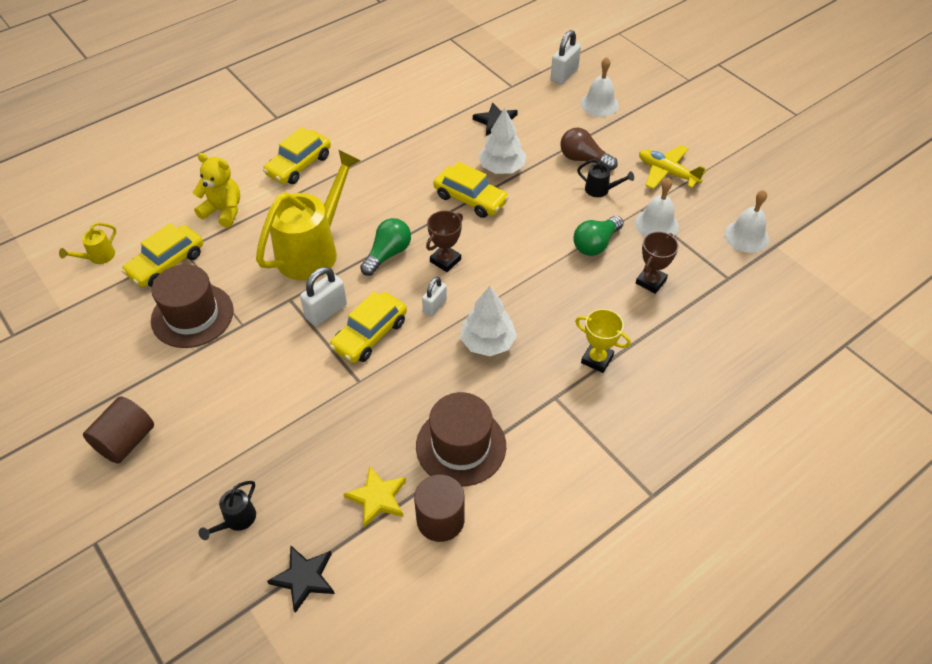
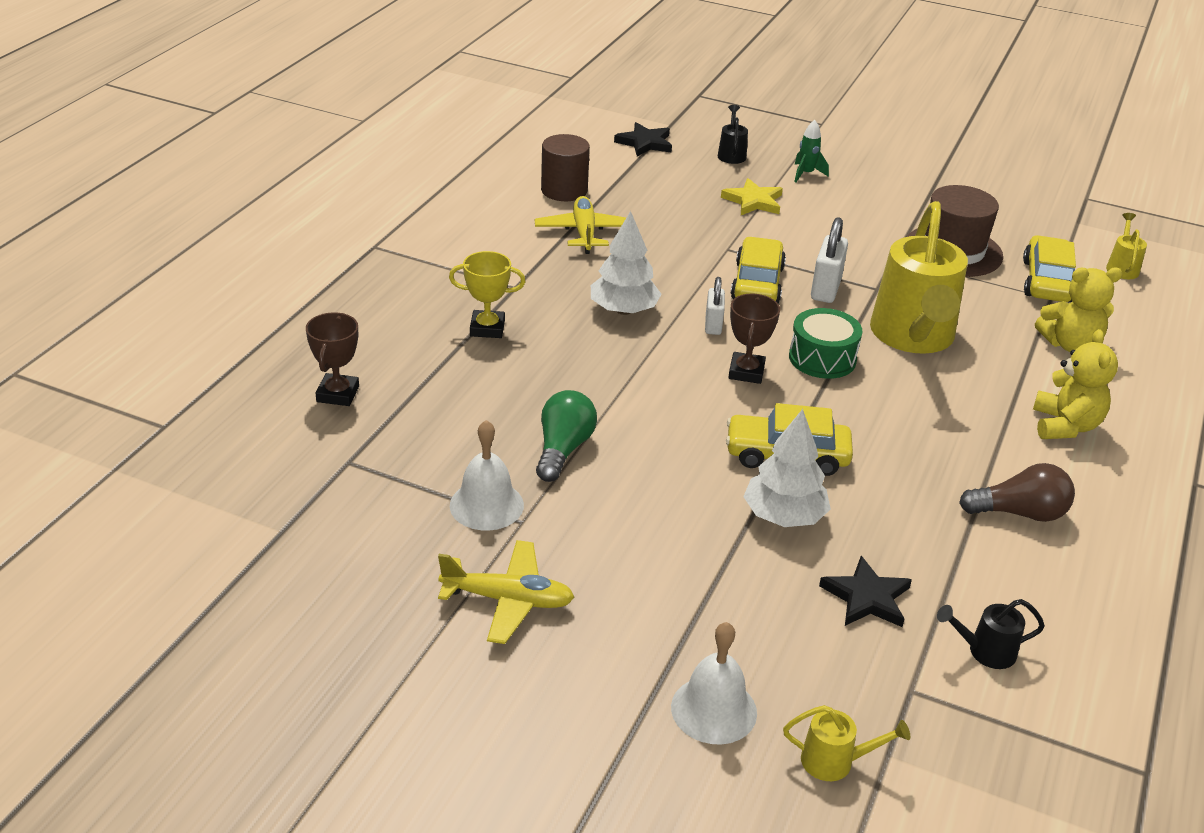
camera: 150 degrees right, 15 degrees down
(126, 441) = (880, 168): brown cylinder -> none
(199, 458) = (806, 174): none -> green rocket
(299, 165) = (1065, 426): yellow car -> yellow teddy bear
(377, 498) = (630, 189): yellow star -> yellow star (753, 201)
(388, 254) = (822, 358): green light bulb -> green drum
(461, 446) = (584, 233): brown hat -> yellow plane
(564, 75) = (835, 762): white padlock -> yellow watering can
(583, 159) = (665, 576): brown light bulb -> brown light bulb (1019, 513)
(600, 190) = (604, 531): black watering can -> black watering can (985, 651)
(650, 281) = (460, 425): brown trophy -> brown trophy (338, 394)
(746, 236) = (334, 530): white bell -> none

